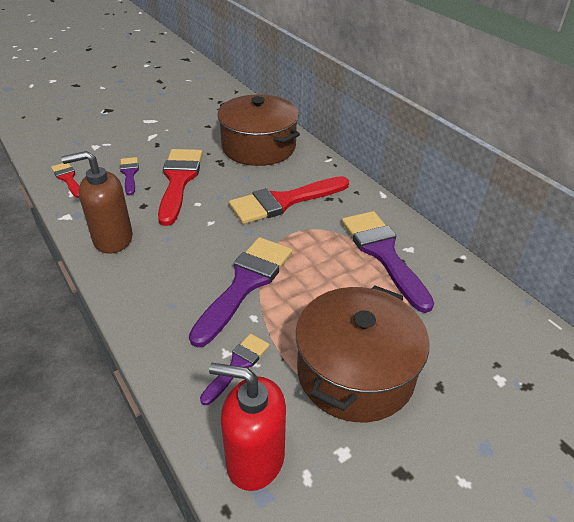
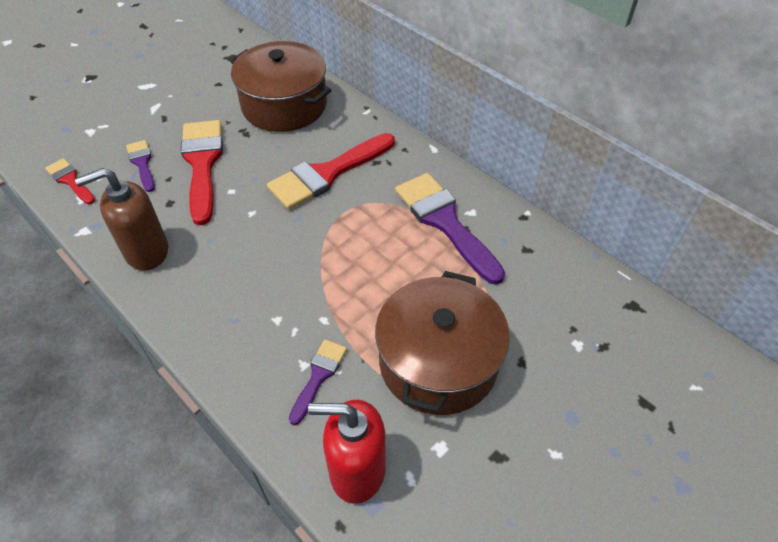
camera: 10 degrees left, 10 degrees up
(245, 284) = (307, 282): purple brush -> none

